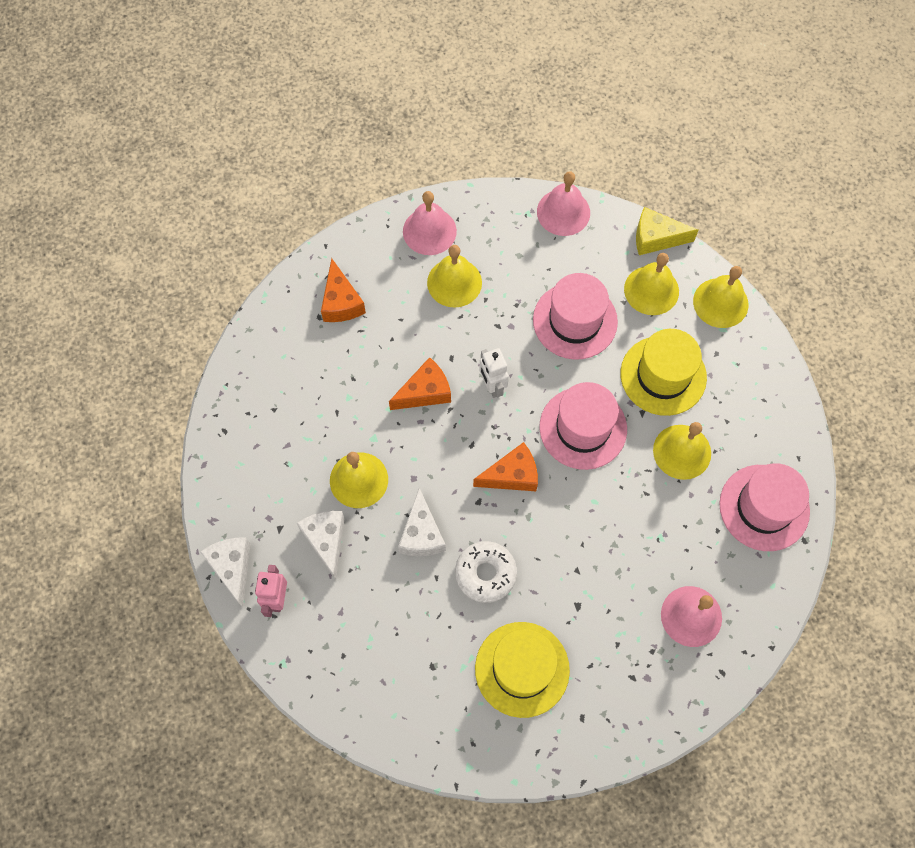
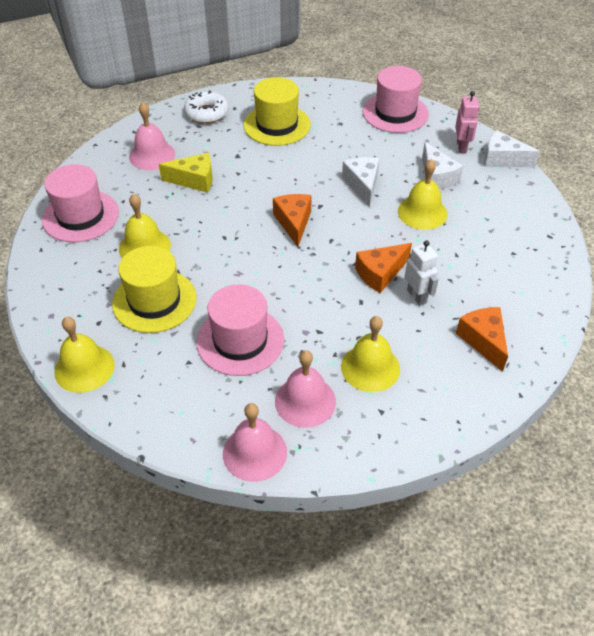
camera: 175 degrees right, 20 degrees down
(232, 567) = (502, 159): white cheese -> white cheese turned 135 degrees clockwise
(429, 231) = (409, 419): pink bell -> pink bell (305, 401)
(485, 574) = (308, 167): white donut -> white donut (206, 113)
(492, 386) = (318, 282): white robot -> white robot (417, 296)
(512, 475) = (293, 223): orange cheese -> orange cheese turned 105 degrees clockwise
(583, 428) = (232, 257): pink hat -> pink hat (395, 113)
(651, 290) = (157, 375): yellow bell -> none
(656, 238) = (146, 430): yellow cheese -> yellow cheese (194, 180)

